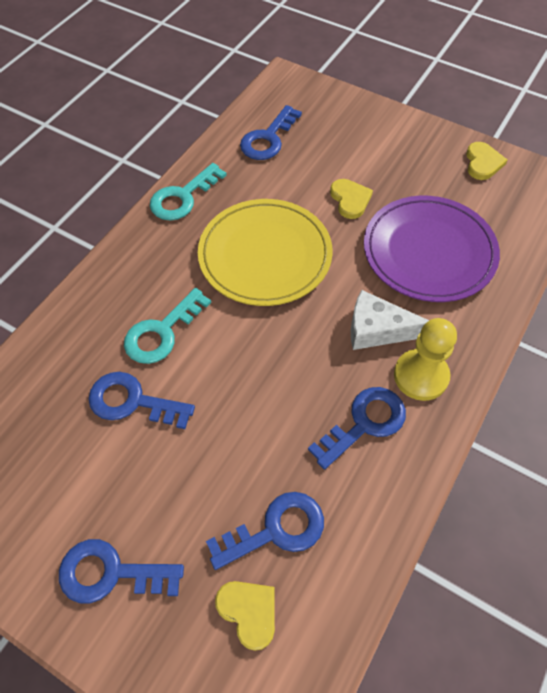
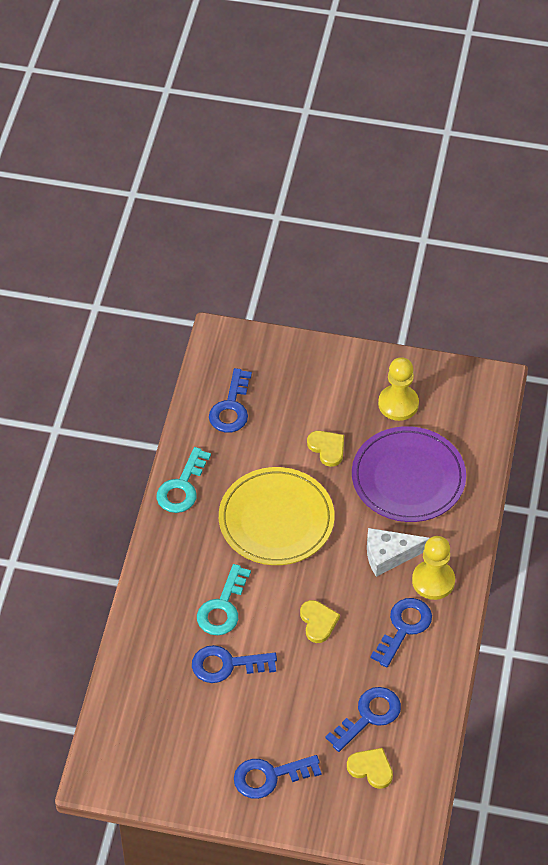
camera: 20 degrees left, 5 degrees down
(442, 177) = (398, 404): none -> yellow pawn
(483, 163) = (428, 380): yellow heart -> yellow heart (318, 622)

